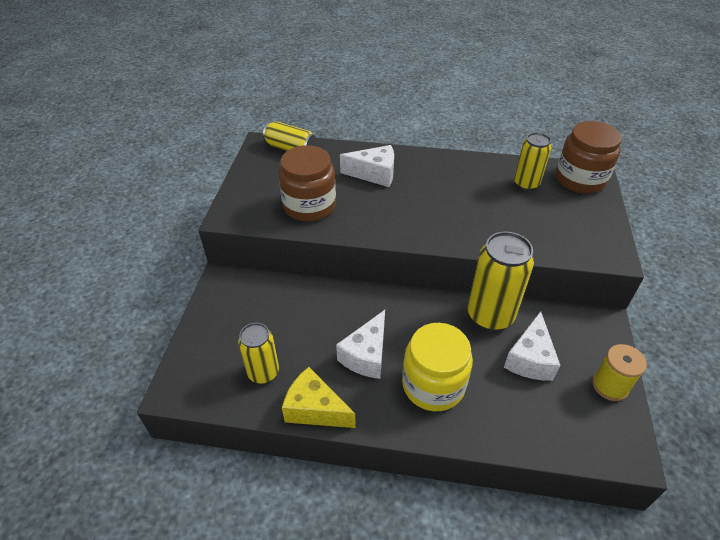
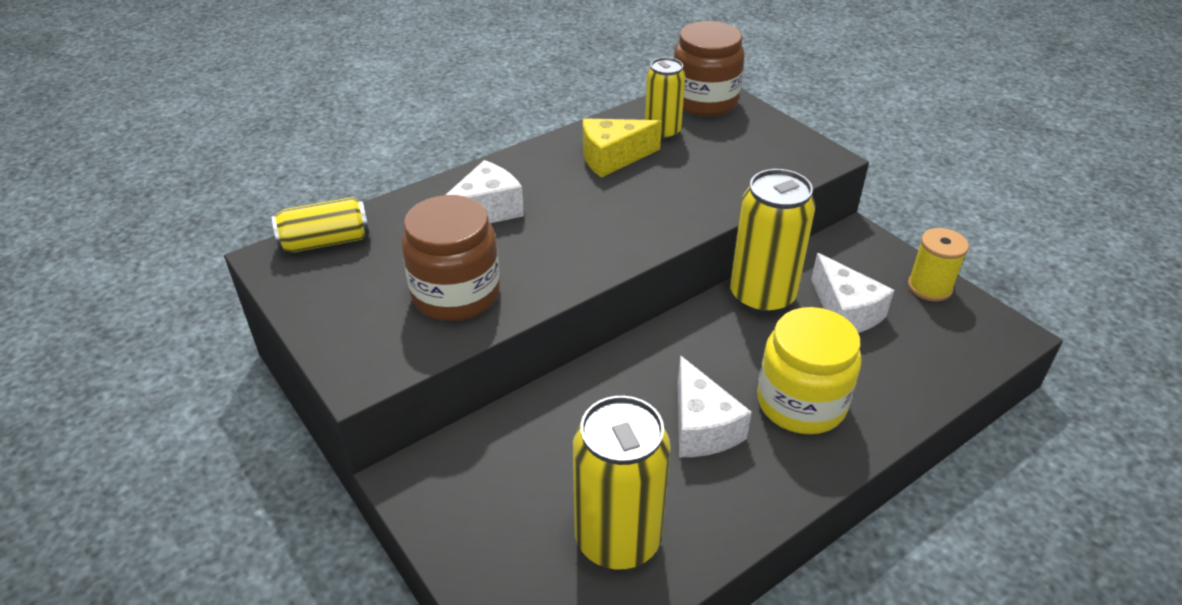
camera: 45 degrees left, 5 degrees down
(263, 372) = (618, 540): yellow can -> yellow can, size x1.62
(315, 409) = (727, 526): yellow cheese -> yellow cheese (612, 158)

